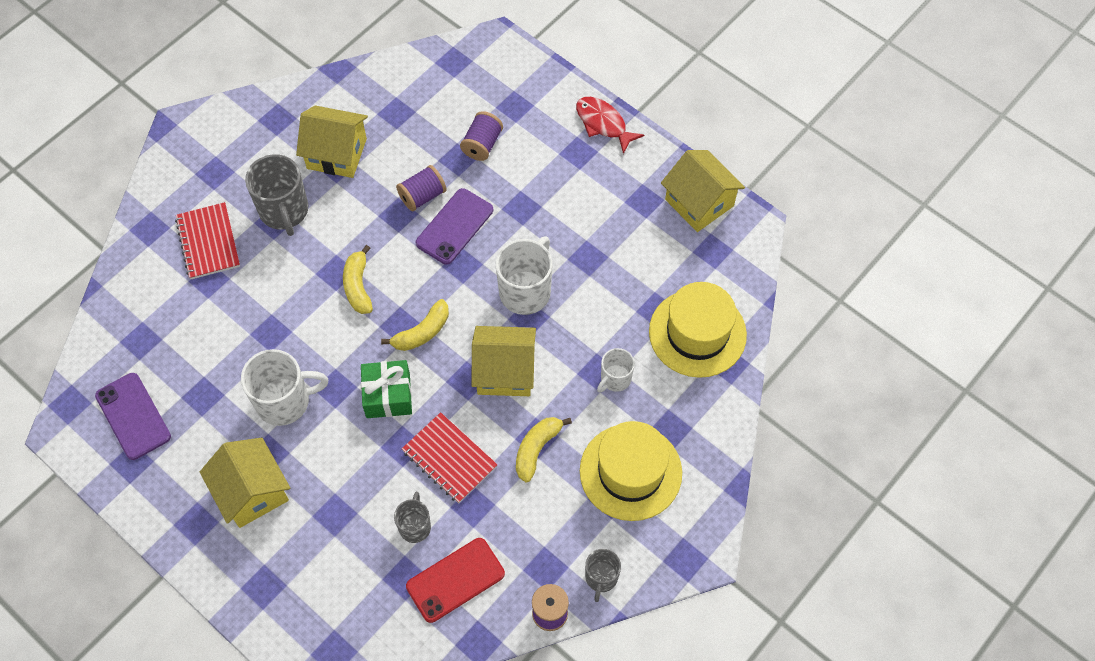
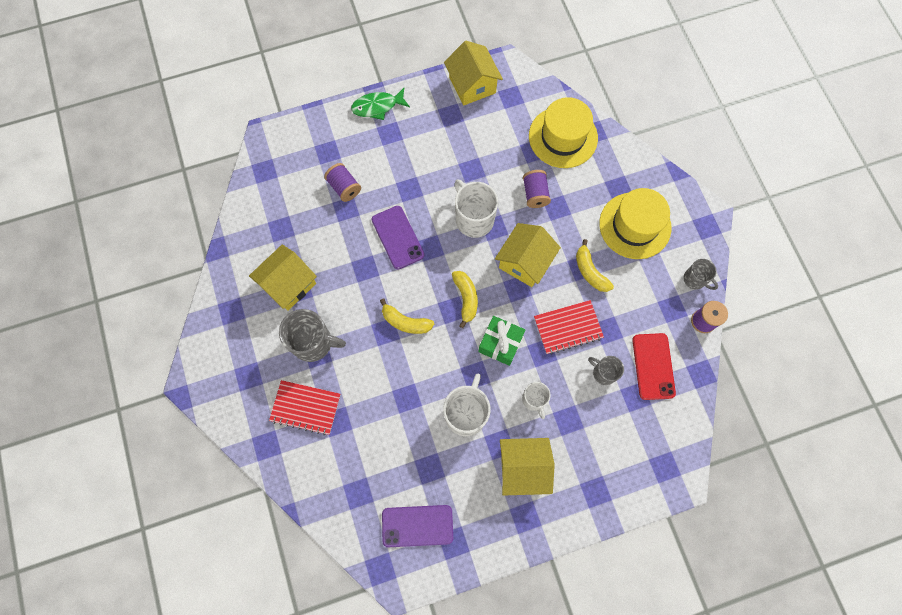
camera: 60 degrees left, 10 degrees up
(422, 196) = (360, 245): purple spool -> purple spool (535, 194)
(603, 124) = (377, 107): red fish -> green fish
(615, 379) = (567, 200): white mug -> white mug (534, 400)
(699, 202) = (472, 85): yellow house -> yellow house turned 75 degrees clockwise

